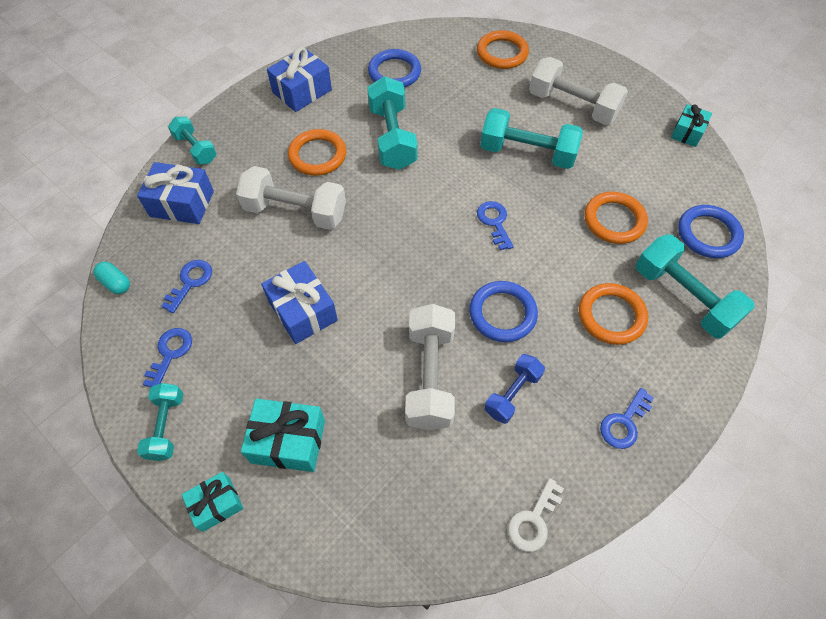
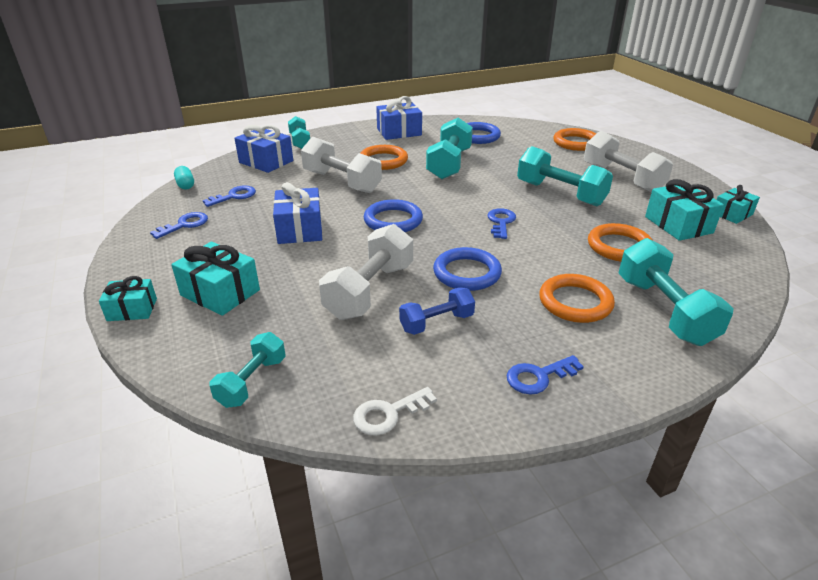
camera: 25 degrees right, 25 degrees down
(166, 426) = (143, 258): turquoise dumbbell -> turquoise dumbbell (252, 382)
(650, 167) = (678, 225): none -> turquoise gift
(708, 234) = (719, 278): blue ring -> blue ring (393, 220)

